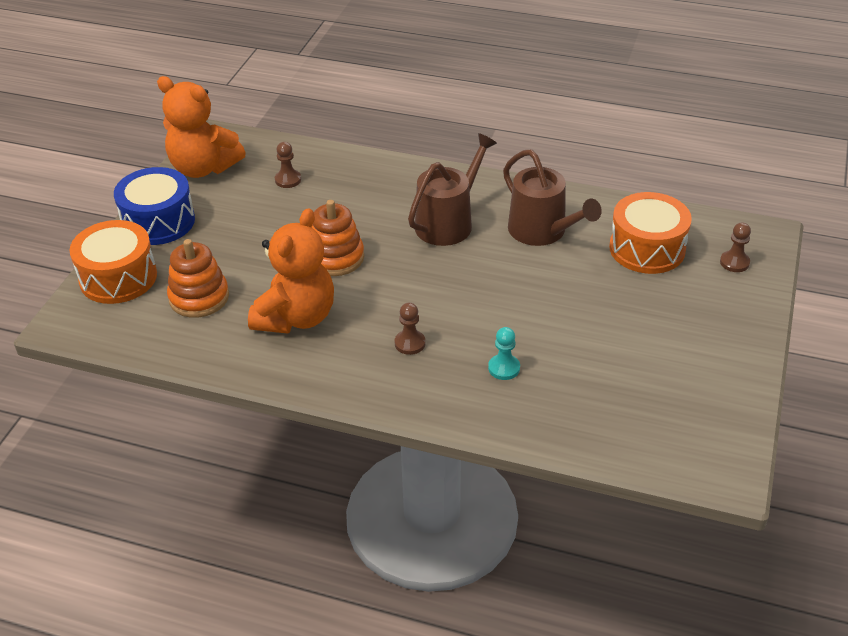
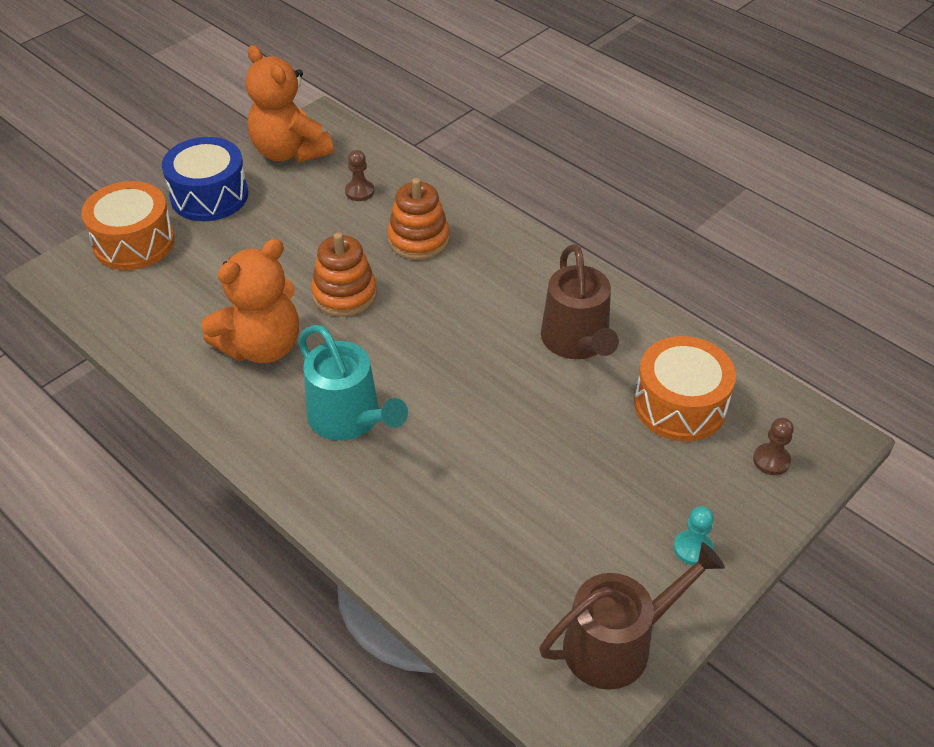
camera: 25 degrees right, 5 degrees up
(199, 297) = (189, 290): orange stacking toy -> orange stacking toy (418, 239)
(410, 343) = (349, 418): brown pawn -> turquoise watering can
(448, 222) = (485, 295): brown watering can -> brown watering can (617, 644)
(504, 368) = (423, 485): turquoise pawn -> turquoise pawn (693, 548)

